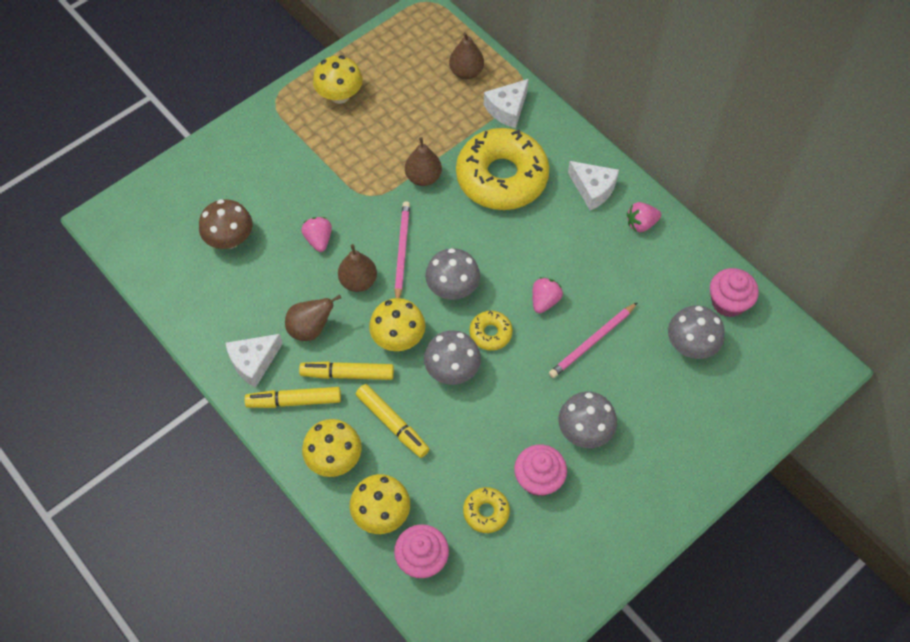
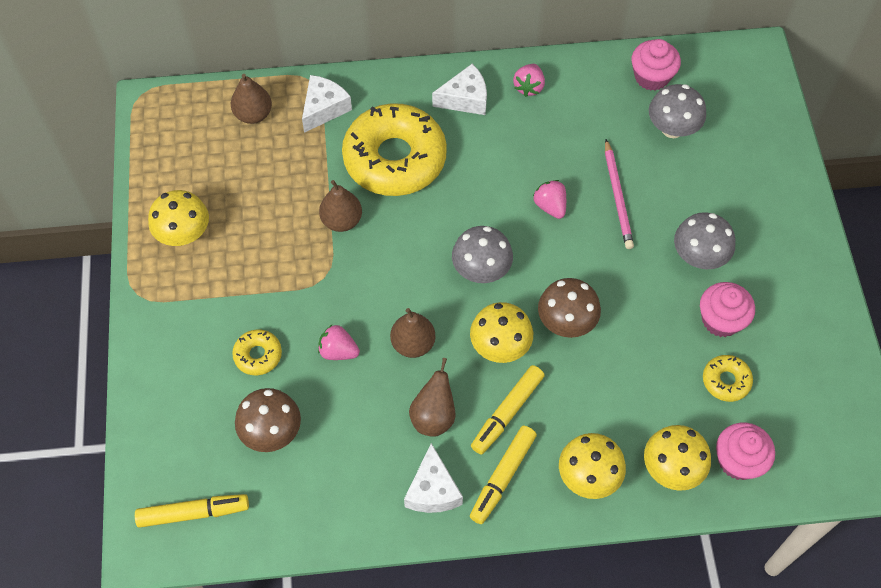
camera: 55 degrees left, 0 degrees up
(392, 424) = (587, 405): yellow marker -> yellow marker (193, 513)
(402, 251) = (409, 288): pink pencil -> none
(452, 370) = (566, 322): grey mushroom -> brown mushroom
(490, 333) = (551, 268): yellow donut -> yellow donut (258, 355)
(507, 109) = (324, 108): white cheese -> white cheese turned 135 degrees counterclockwise

